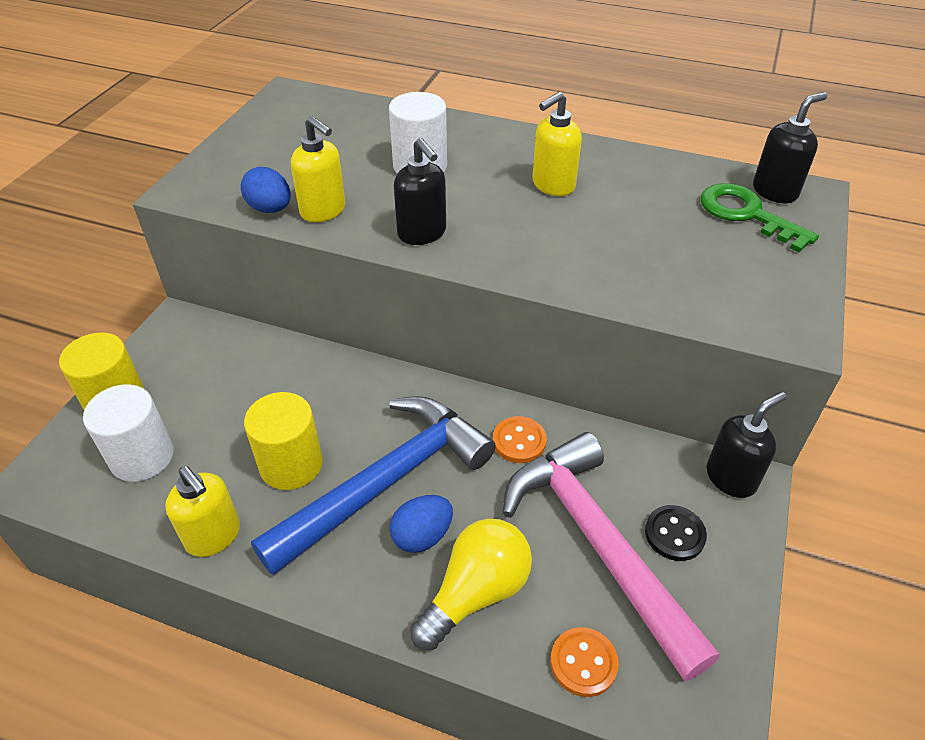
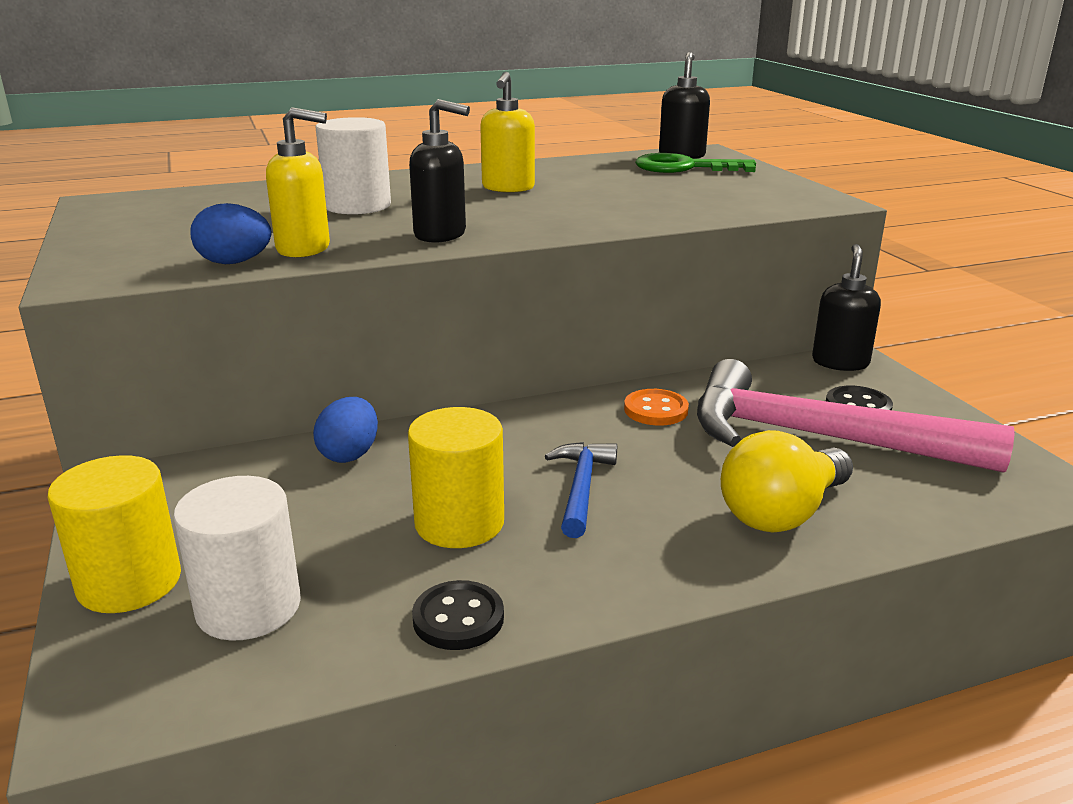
camera: 40 degrees left, 20 degrees down
(213, 536) = (458, 618): yellow soap dispenser -> black button
(385, 482) = (581, 488): blue hammer -> blue hammer, size x0.47
(422, 536) = (676, 504): blue egg -> blue egg (349, 454)
(475, 593) = (782, 513): yellow light bulb -> yellow light bulb turned 135 degrees counterclockwise
(583, 663) = (928, 506): orange button -> none

